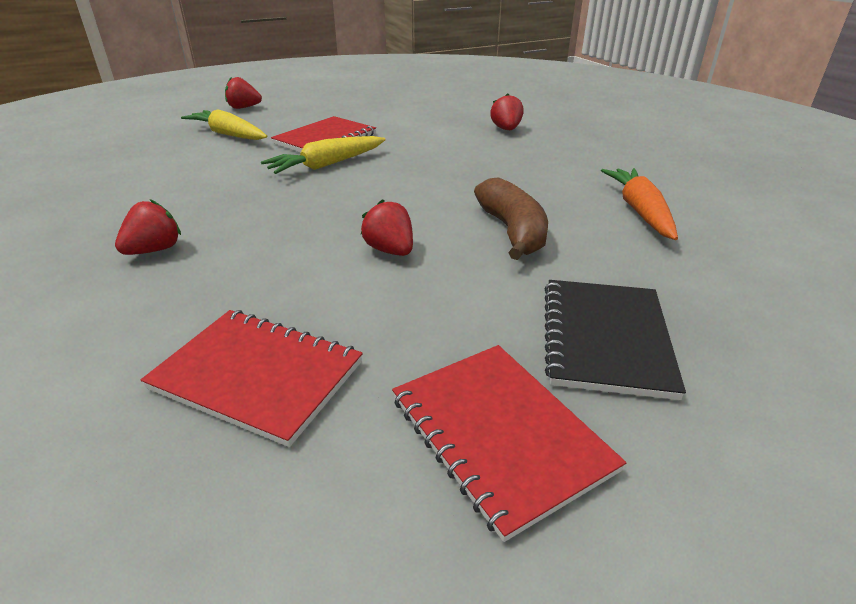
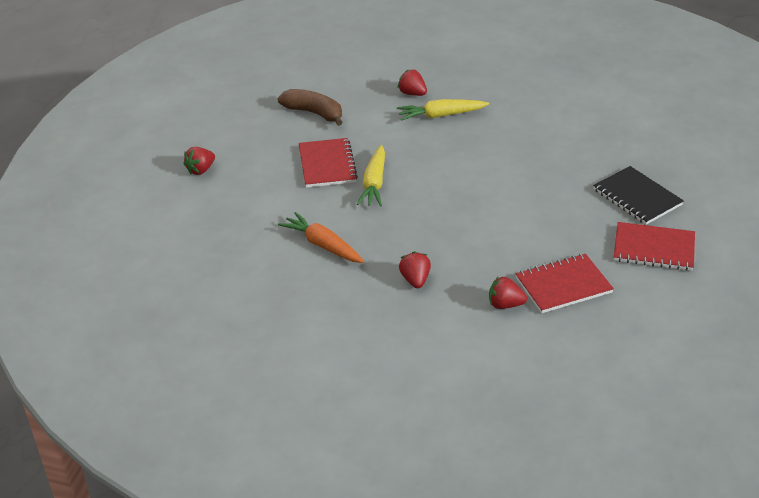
camera: 45 degrees left, 5 degrees up
(228, 134) = (258, 198): yellow carrot -> yellow carrot (441, 115)
(390, 250) = (509, 211): red strawberry -> red strawberry (505, 305)
(512, 231) = (536, 169): brown banana -> brown banana (314, 113)
(640, 211) = (566, 123): orange carrot -> orange carrot (323, 245)

